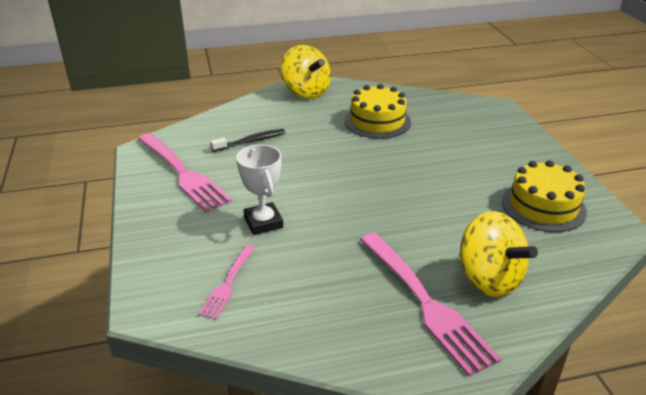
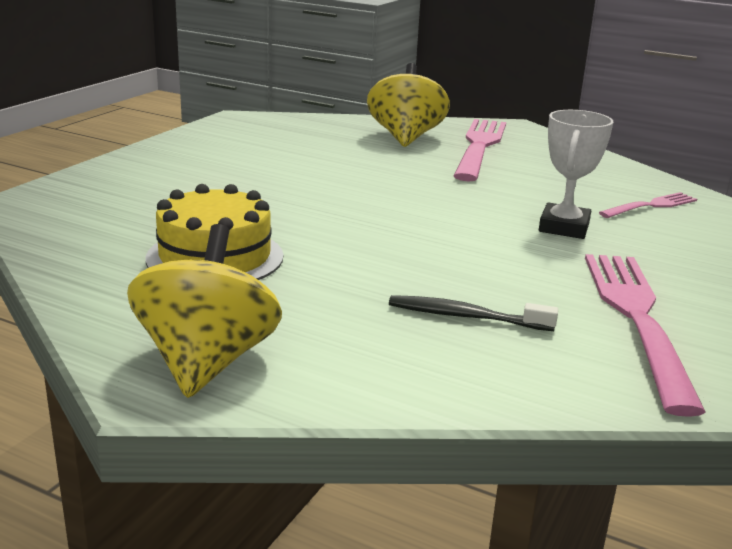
camera: 140 degrees left, 10 degrees down
(543, 206) = (256, 141): yellow cake -> none

